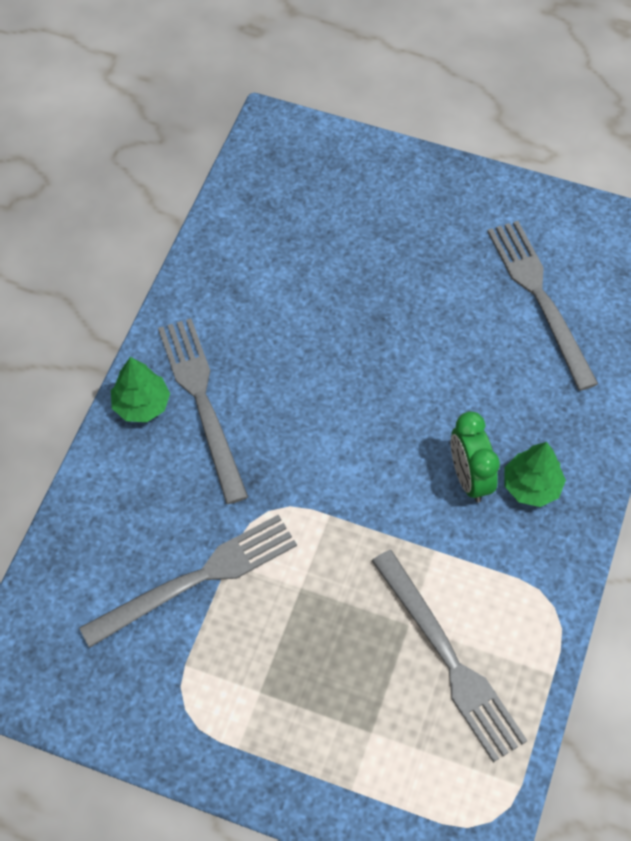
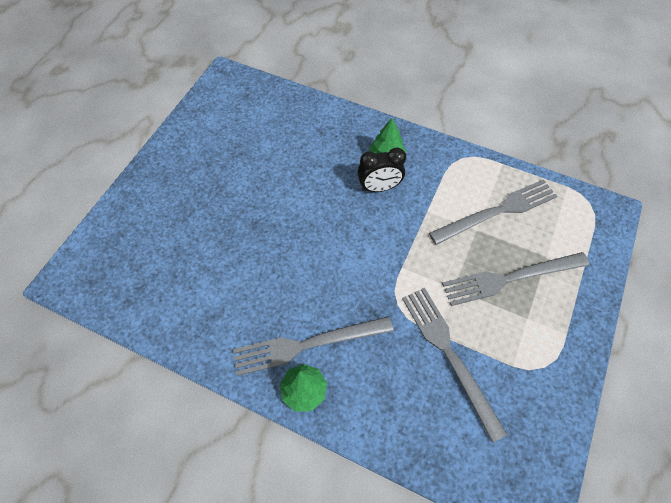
camera: 85 degrees left, 0 degrees up
(469, 478) = (379, 187): green clock -> black clock
(540, 298) = (256, 136): grey fork -> grey fork (510, 278)

